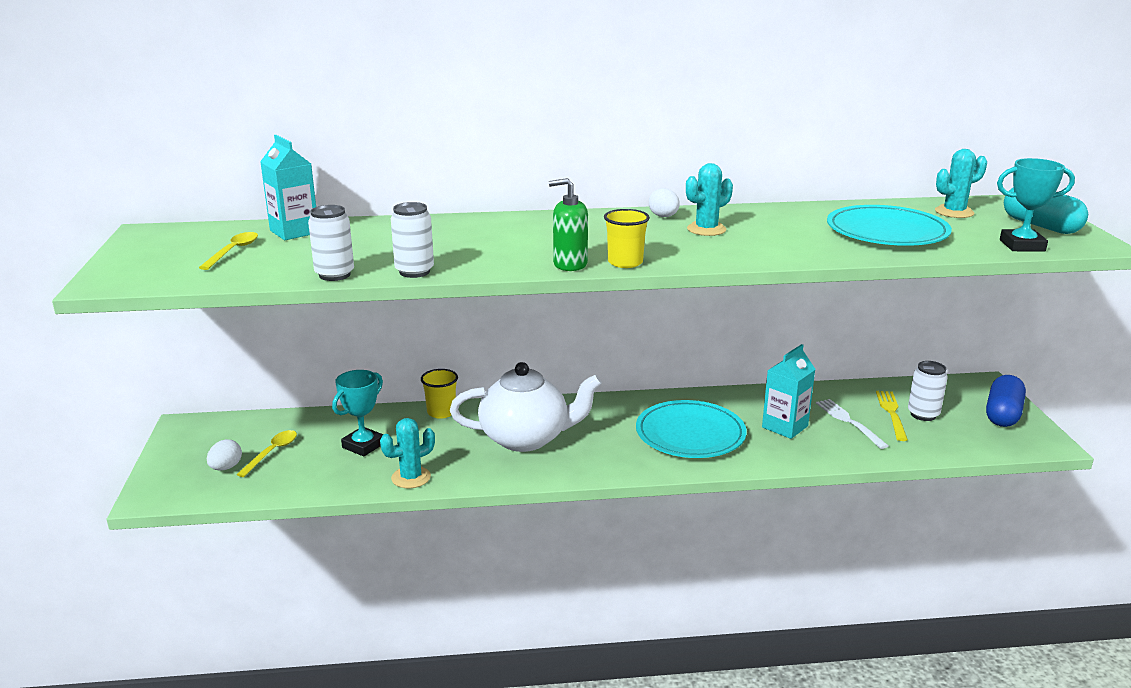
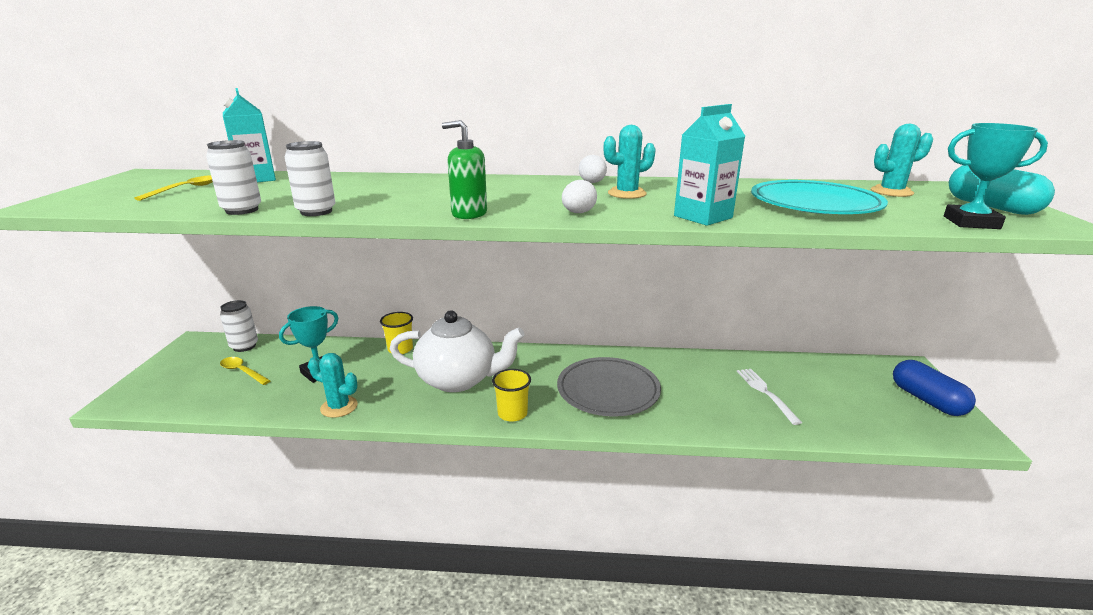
camera: 10 degrees right, 0 degrees up
(226, 467) = (197, 381): white egg -> white egg (578, 213)
(272, 453) = (242, 371): yellow spoon -> yellow spoon turned 90 degrees counterclockwise
(411, 477) = (339, 407): turquoise cactus -> turquoise cactus turned 45 degrees clockwise
(625, 262) = (525, 215): yellow cup -> yellow cup (512, 413)
(690, 434) = (608, 390): turquoise plate -> grey plate
(785, 427) = (701, 392): turquoise carton -> turquoise carton (703, 217)
(891, 413) = (810, 388): yellow fork -> none
(923, 414) = (842, 393): white can -> white can (244, 346)
(1002, 414) = (927, 400): blue capsule -> blue capsule turned 60 degrees counterclockwise

